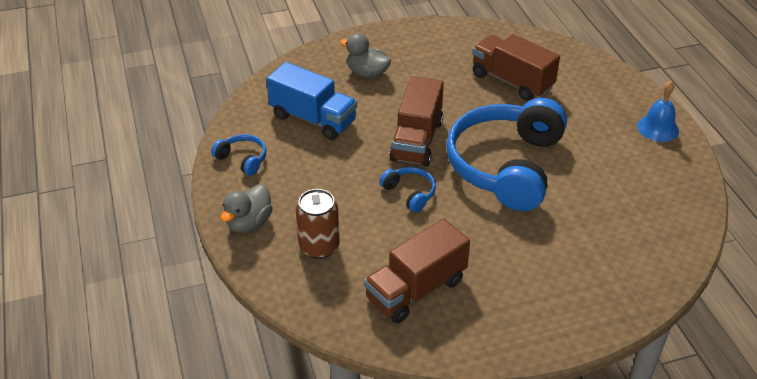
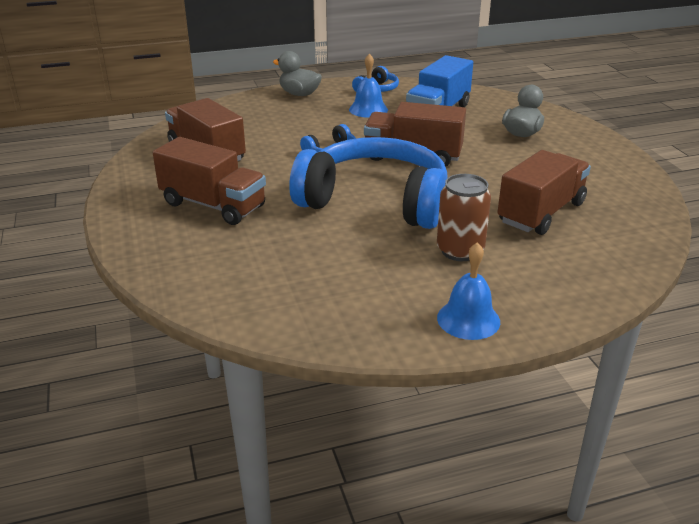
camera: 90 degrees right, 10 degrees down
(302, 167) = (368, 109): none -> blue bell
(319, 247) = (267, 117): brown can -> brown can (460, 251)
(530, 271) = (213, 205): none -> brown truck

